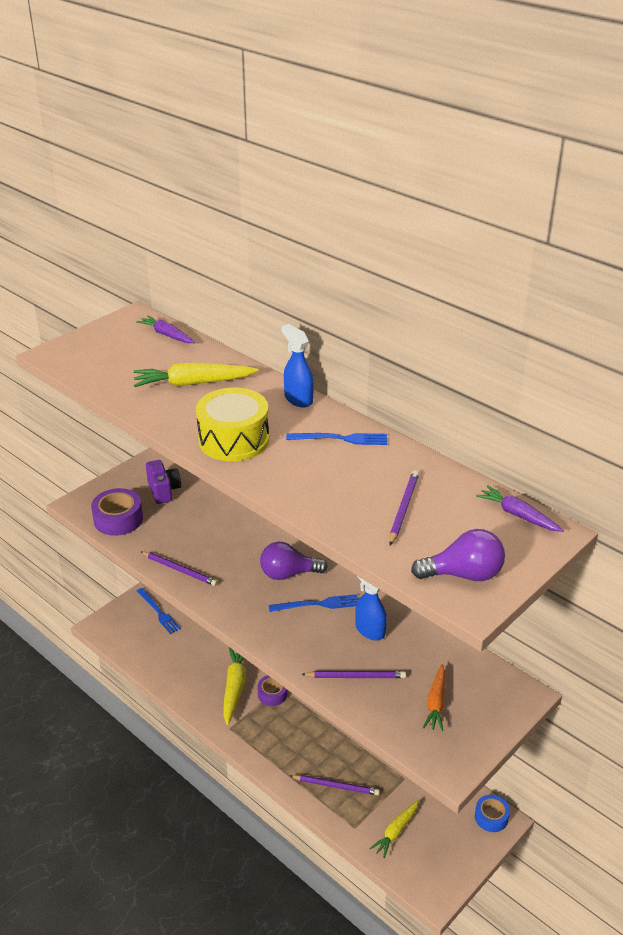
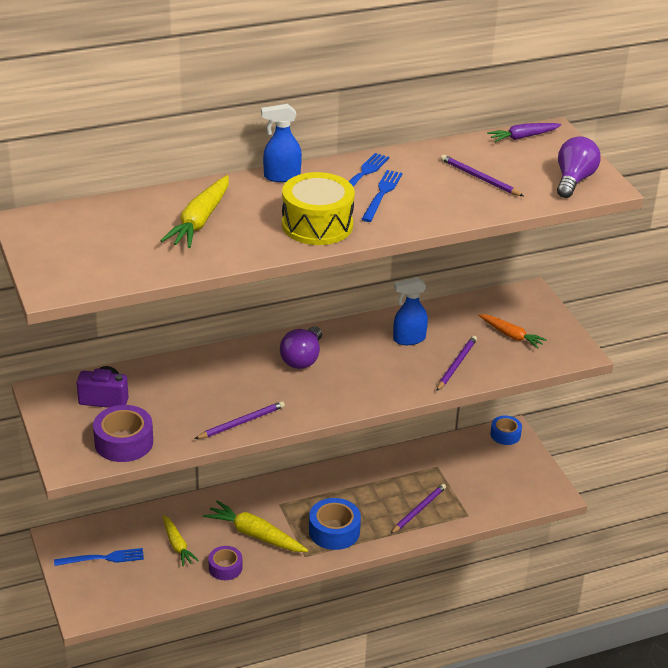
camera: 65 degrees left, 0 degrees up
(166, 335) = (88, 212): purple carrot -> none
(270, 736) = (334, 531): none -> blue tape
(272, 694) = (284, 512): purple tape -> purple tape (225, 568)
(317, 604) = (355, 356): blue fork -> blue fork (382, 194)
(396, 831) = (486, 492): yellow carrot -> yellow carrot (177, 545)

